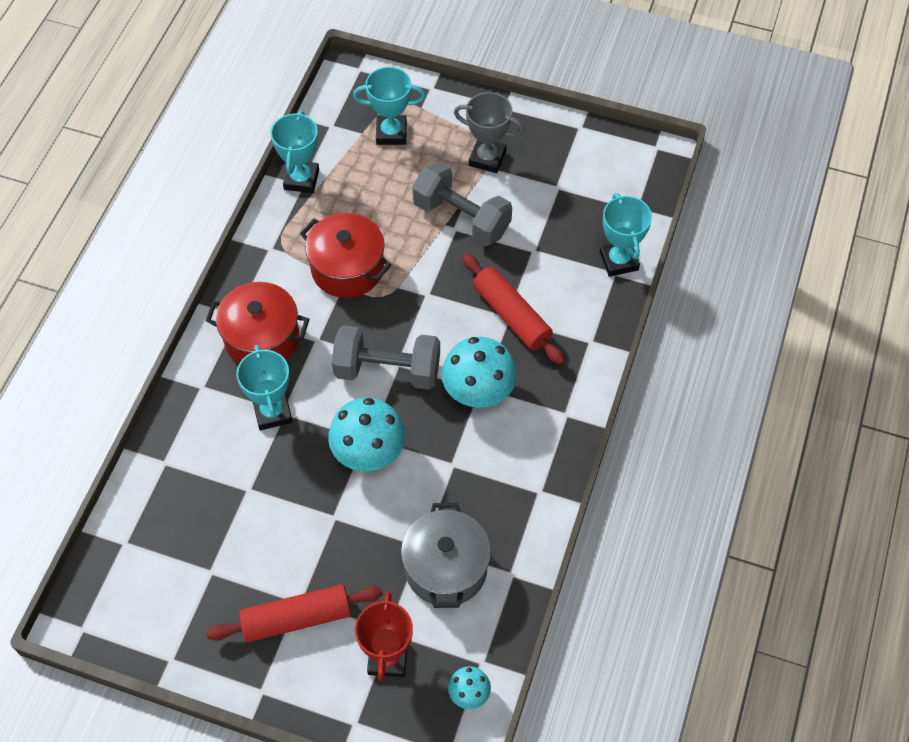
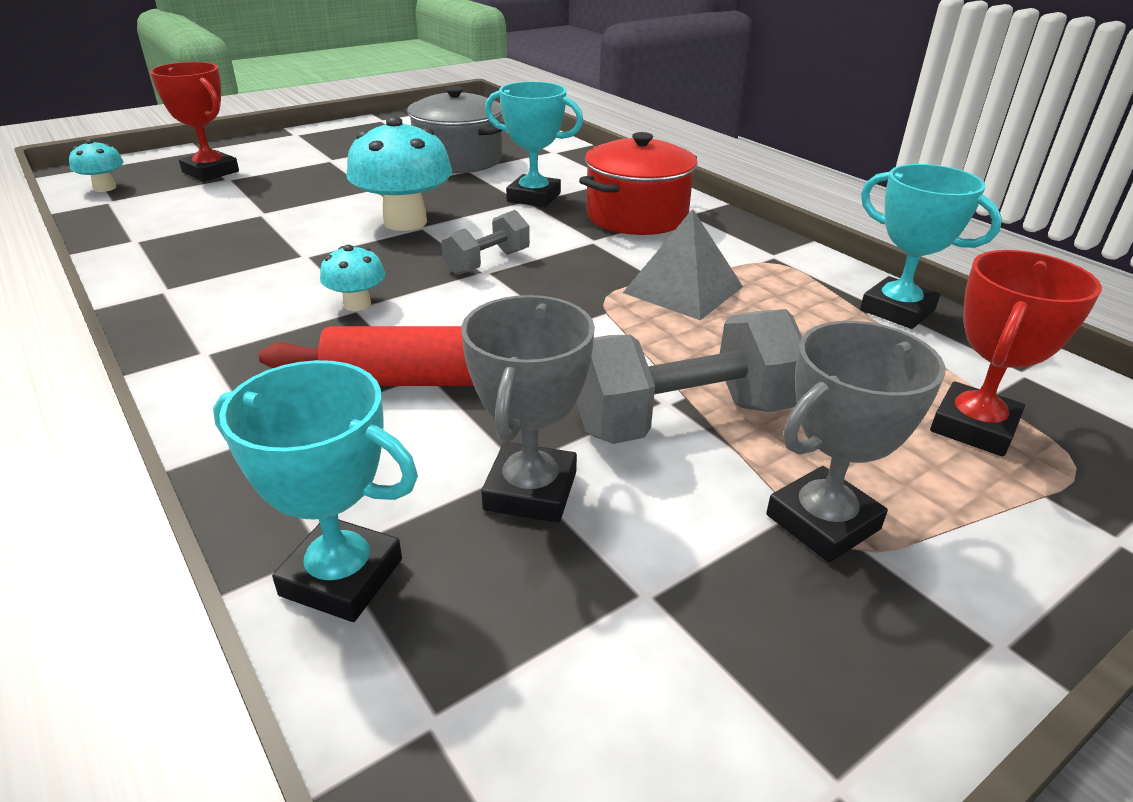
camera: 125 degrees right, 25 degrees down
(297, 618) = (319, 155): red rolling pin -> none
(347, 269) = (683, 289): red pot -> grey pyramid
(387, 370) = (487, 263): grey dumbbell -> grey dumbbell, size x0.56
(391, 133) = (973, 427): turquoise trophy -> red trophy
(446, 568) = (217, 215): grey pot -> grey pot (458, 160)
(478, 392) = (357, 304): turquoise mushroom -> turquoise mushroom, size x0.51
(541, 239) = (531, 491): none -> grey trophy

